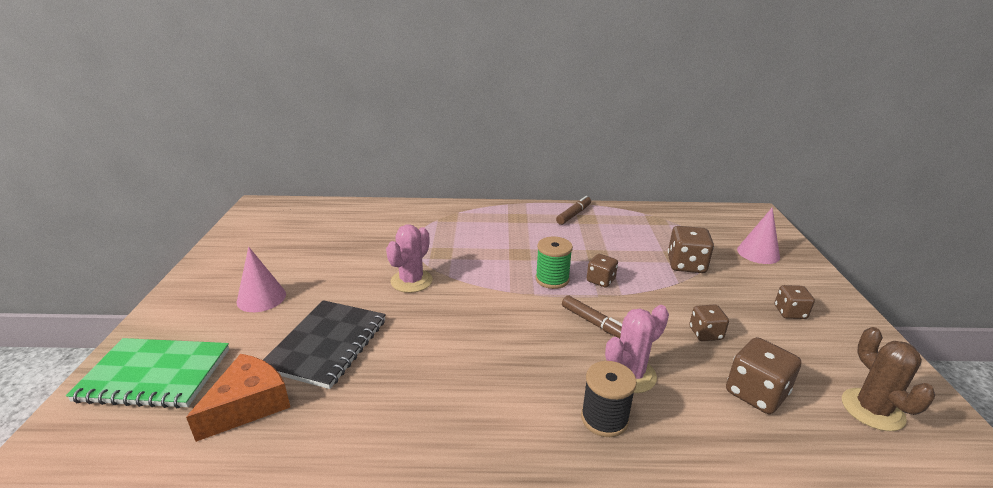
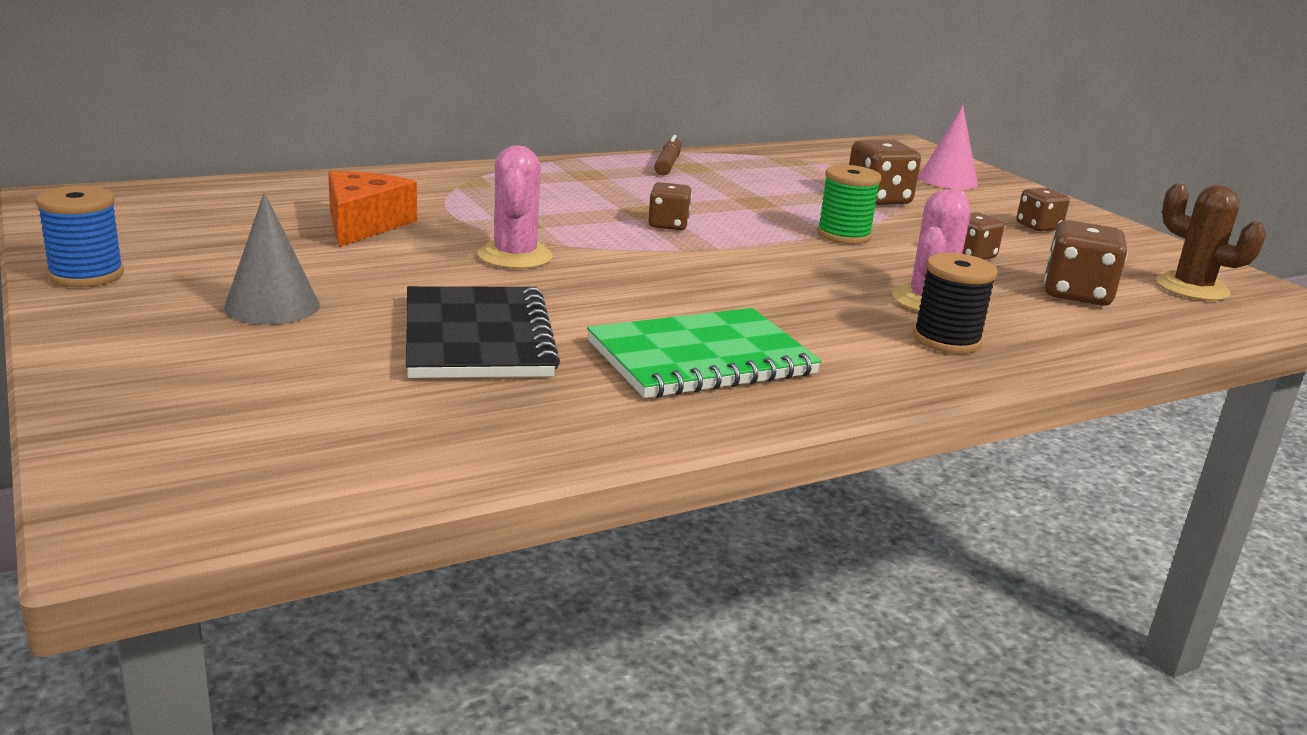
camera: 30 degrees left, 5 degrees down
(154, 375) = (210, 416): green notebook -> green notebook (701, 358)
(212, 260) = (86, 275): none -> blue spool
(248, 405) = (443, 414): orange cheese -> orange cheese (363, 224)
(261, 298) = (272, 306): pink cone -> grey cone
(552, 279) = (724, 231): green spool -> green spool (843, 235)
(594, 323) = (833, 264): brown marker -> none
(600, 280) = (790, 225): brown dice -> brown dice (668, 225)

